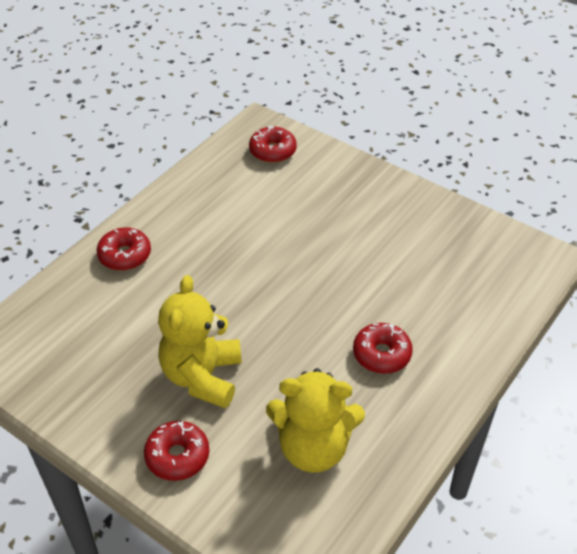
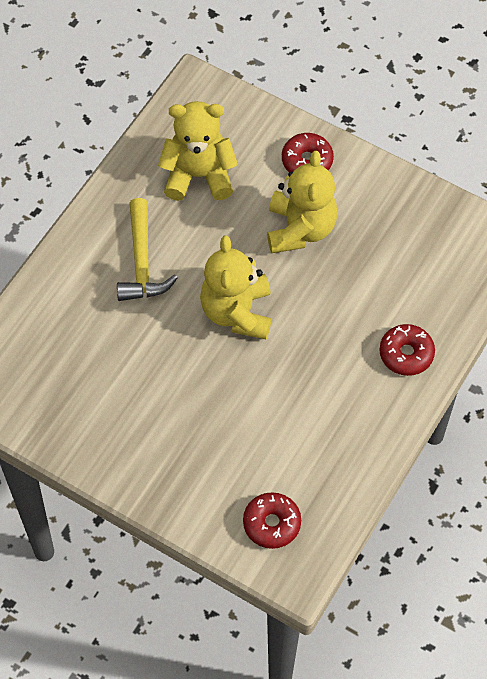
camera: 175 degrees right, 15 degrees up
(283, 300) = (237, 312): none -> yellow teddy bear
(381, 354) = (142, 262): red donut -> yellow hammer

